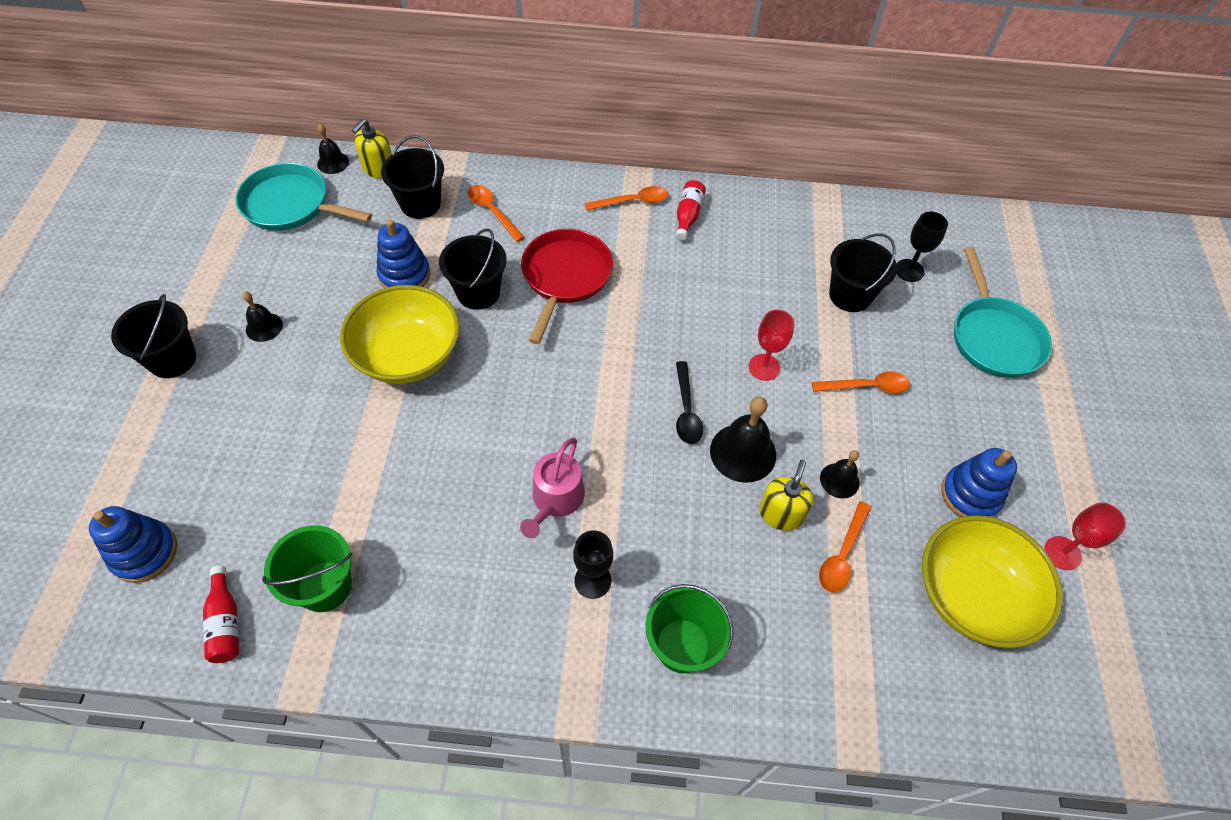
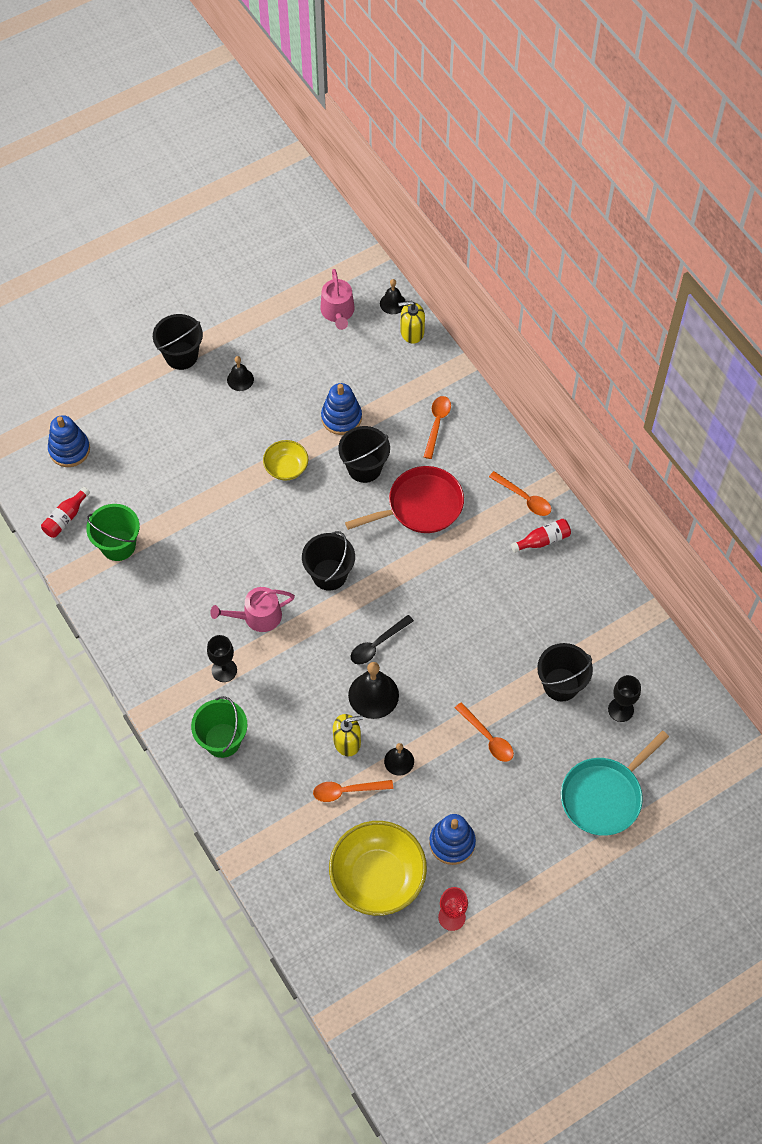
camera: 55 degrees right, 5 degrees up
(291, 205) = (338, 312): turquoise pan -> pink watering can
(408, 355) = (286, 467): yellow bowl -> yellow bowl, size x0.53
(420, 204) = (405, 379): black bucket -> black bucket (329, 574)
(764, 367) = (450, 668): red goblet -> none

